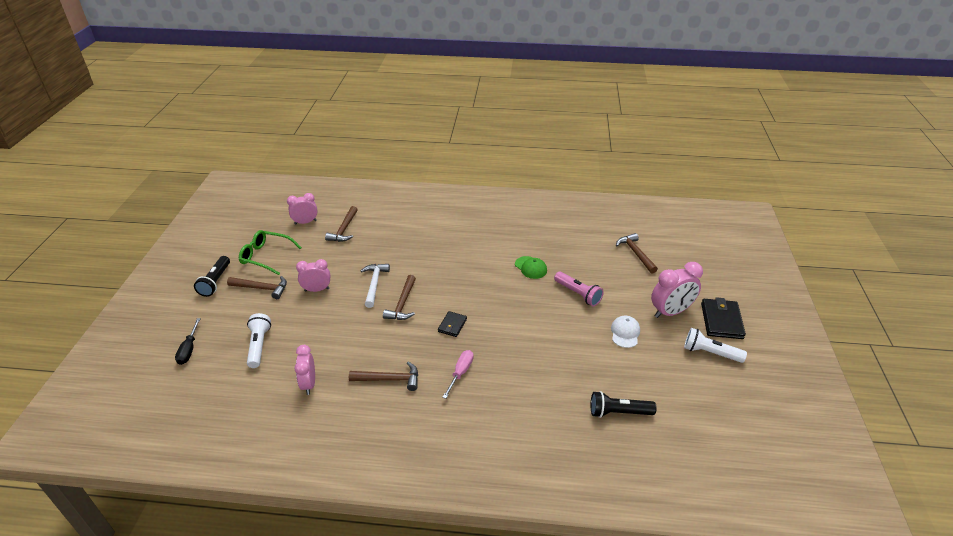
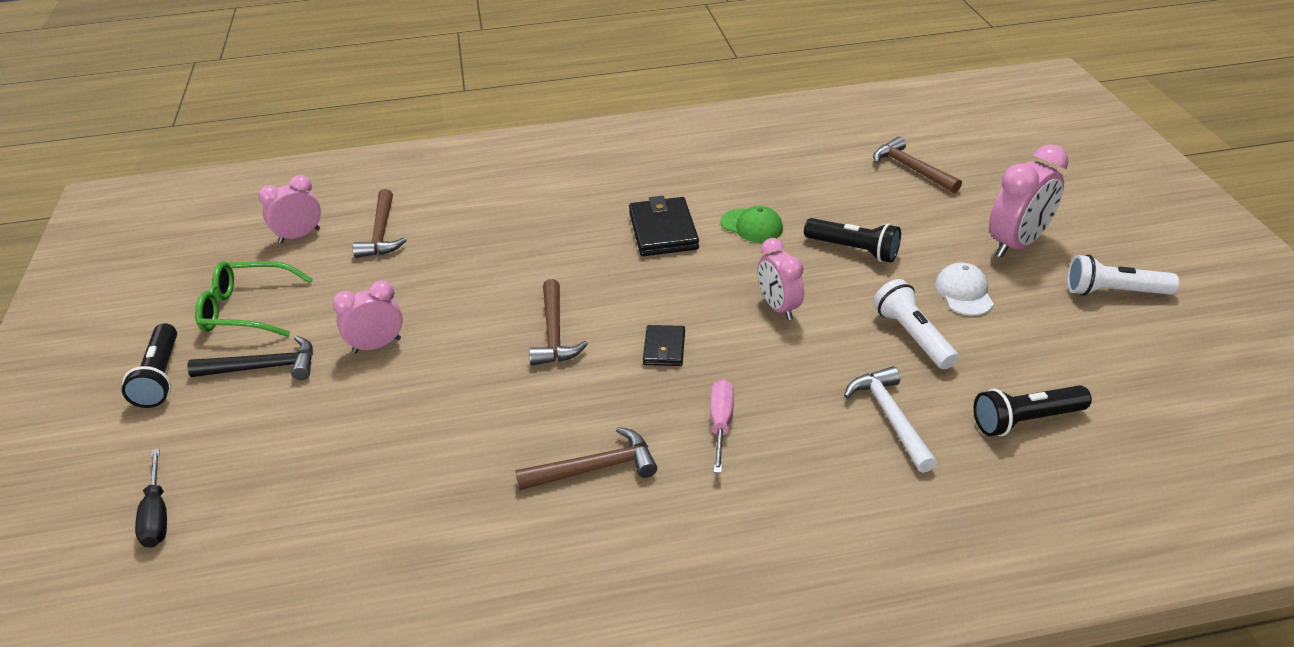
camera: 15 degrees left, 0 degrees up
(259, 346) = (305, 472): white flashlight -> white flashlight (913, 336)
(262, 288) = (264, 367): brown hammer -> black hammer
(309, 384) = (440, 516): pink clock -> pink clock (778, 307)
(374, 284) = (484, 312): white hammer -> white hammer (890, 417)
(578, 294) = (853, 250): pink flashlight -> black flashlight
(721, 321) = (1102, 240): black wallet -> black wallet (663, 231)

